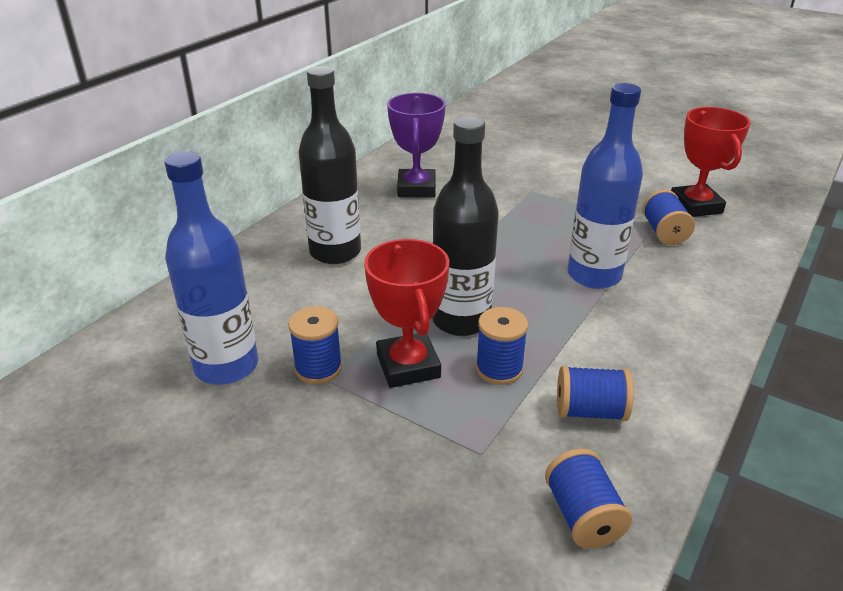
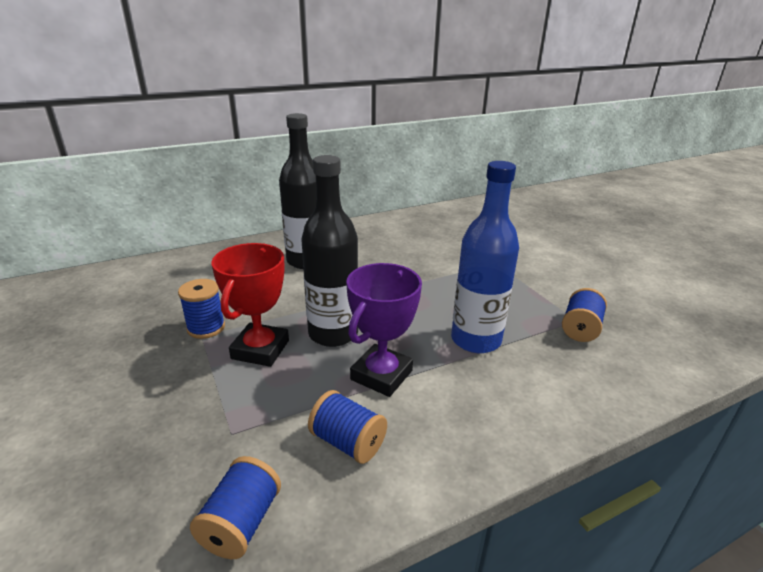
camera: 30 degrees right, 5 degrees down
(226, 366) = (160, 305): blue bottle -> none
(416, 188) = (409, 238): purple trophy -> purple trophy (381, 375)
(499, 369) = (318, 378): blue spool -> none
(695, 206) = (637, 317): red trophy -> none

